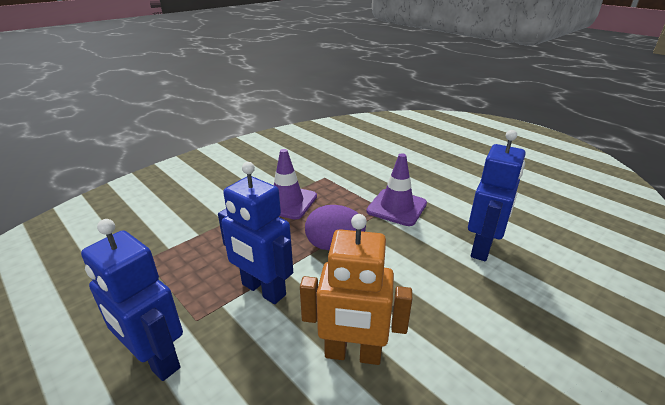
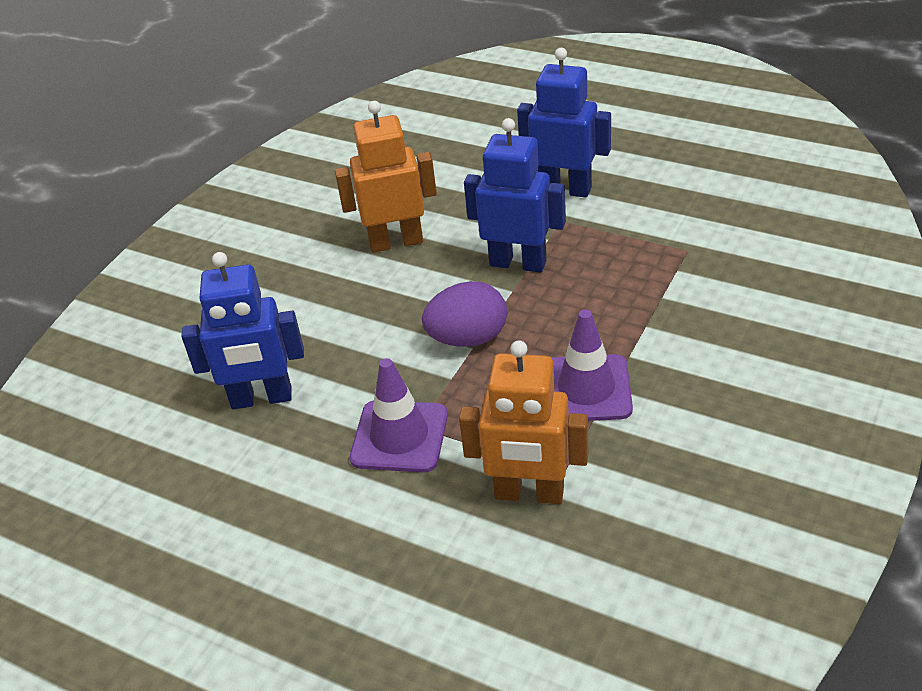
camera: 165 degrees right, 10 degrees up
(344, 174) = (529, 493): none -> orange robot
(482, 248) = (261, 398): blue robot -> blue robot turned 105 degrees counterclockwise

